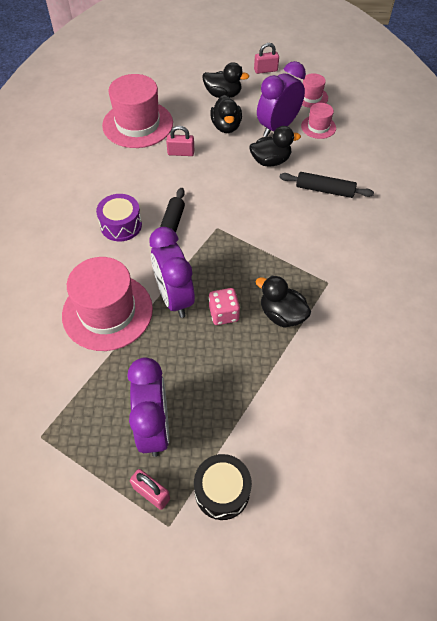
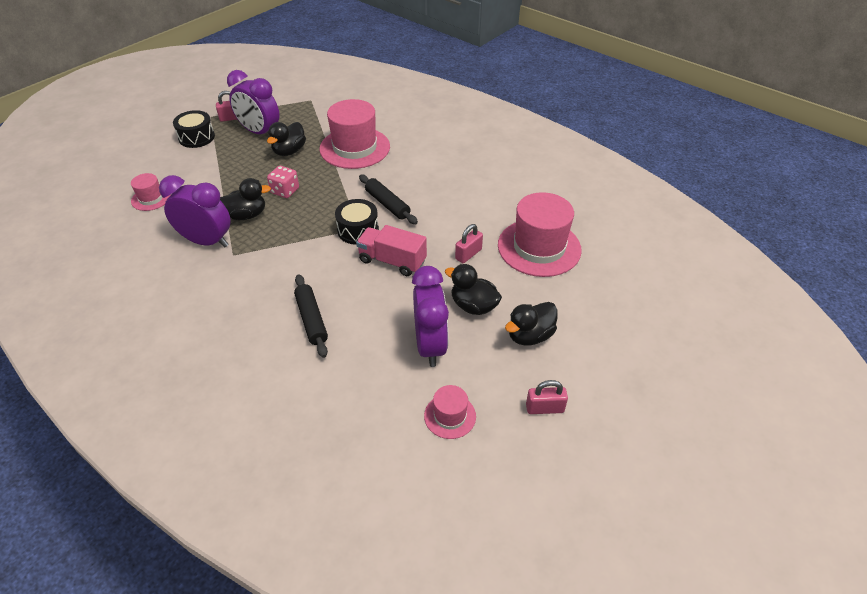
camera: 130 degrees right, 10 degrees down
(121, 225) = (421, 184): purple drum -> none
(174, 297) = (327, 177): purple clock -> purple clock (207, 241)
(219, 226) = (358, 230): none -> black drum
(230, 186) = (392, 261): none -> pink truck
(265, 70) = (544, 408): pink padlock -> pink padlock turned 60 degrees clockwise
(270, 161) = (390, 307): black duck -> black duck (289, 151)
(318, 127) = (394, 382): pink hat -> pink hat (151, 198)
(324, 190) = (311, 319): black rolling pin -> black rolling pin turned 75 degrees counterclockwise

